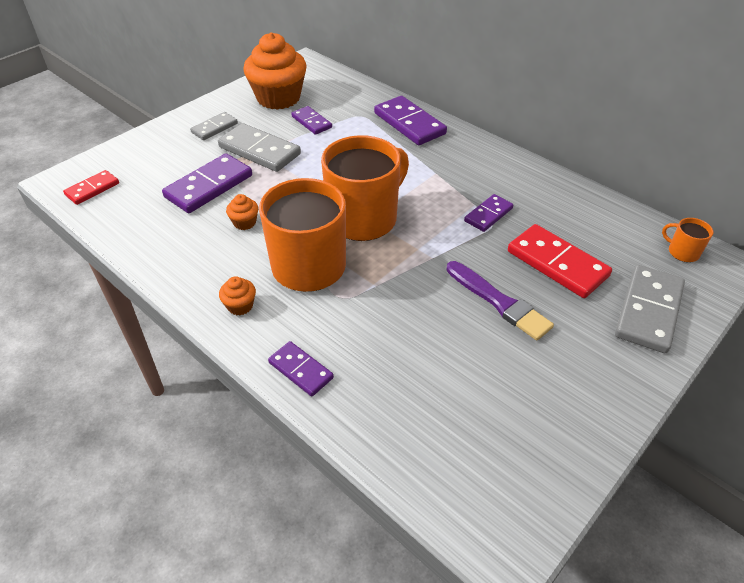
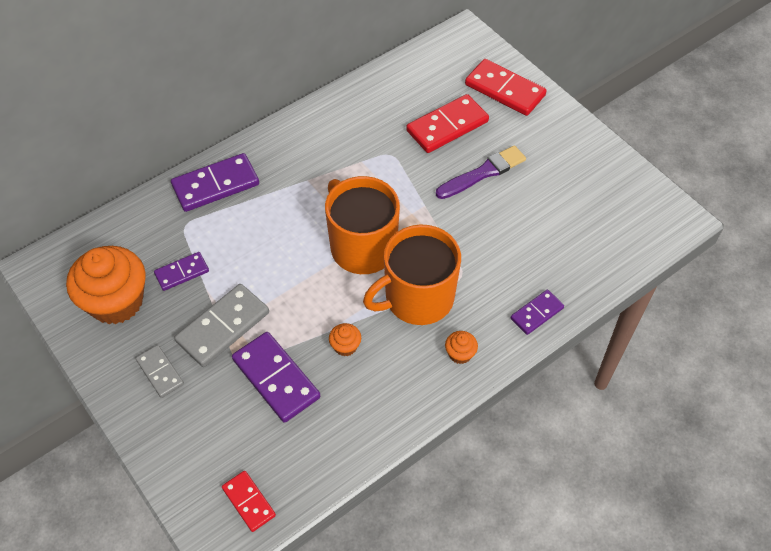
camera: 80 degrees left, 10 degrees up
(488, 215) = (378, 155): purple domino -> none
(648, 311) = (504, 90): grey domino -> red domino
(682, 252) = (448, 50): orange mug -> none

